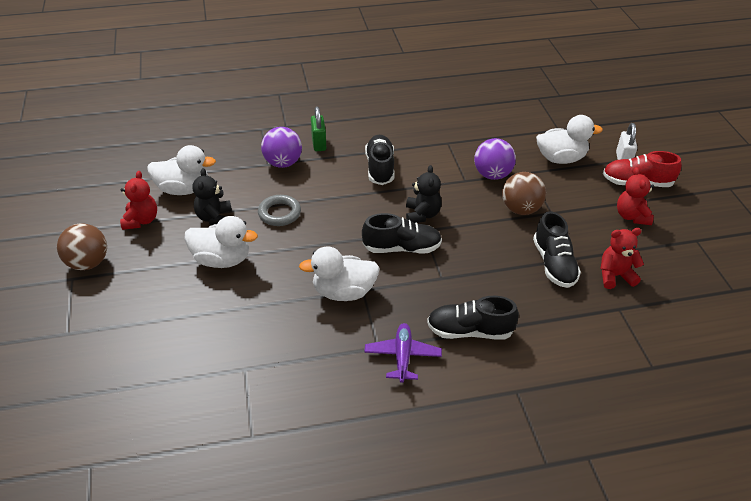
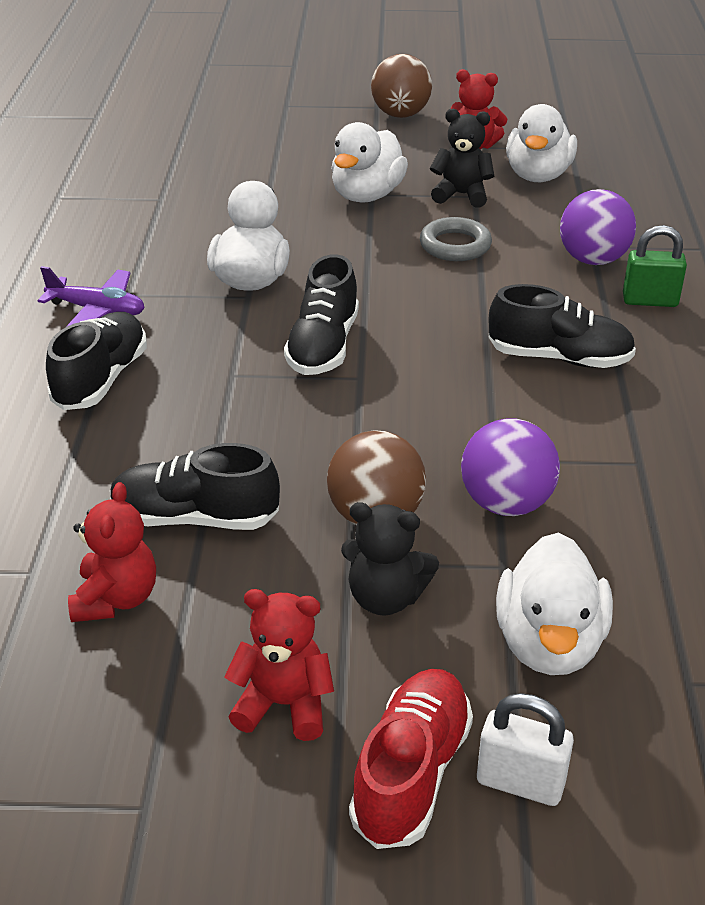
camera: 105 degrees right, 5 degrees down
(422, 214) = (403, 383): black teddy bear -> black teddy bear (385, 597)

